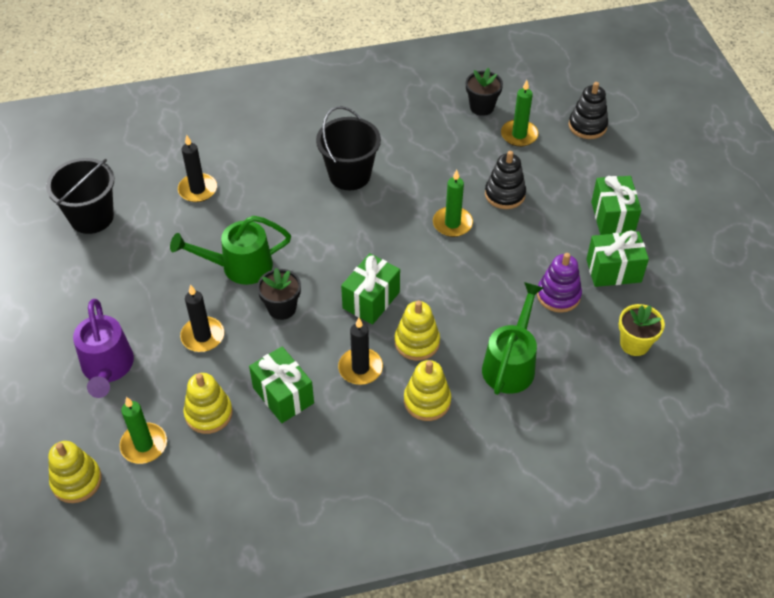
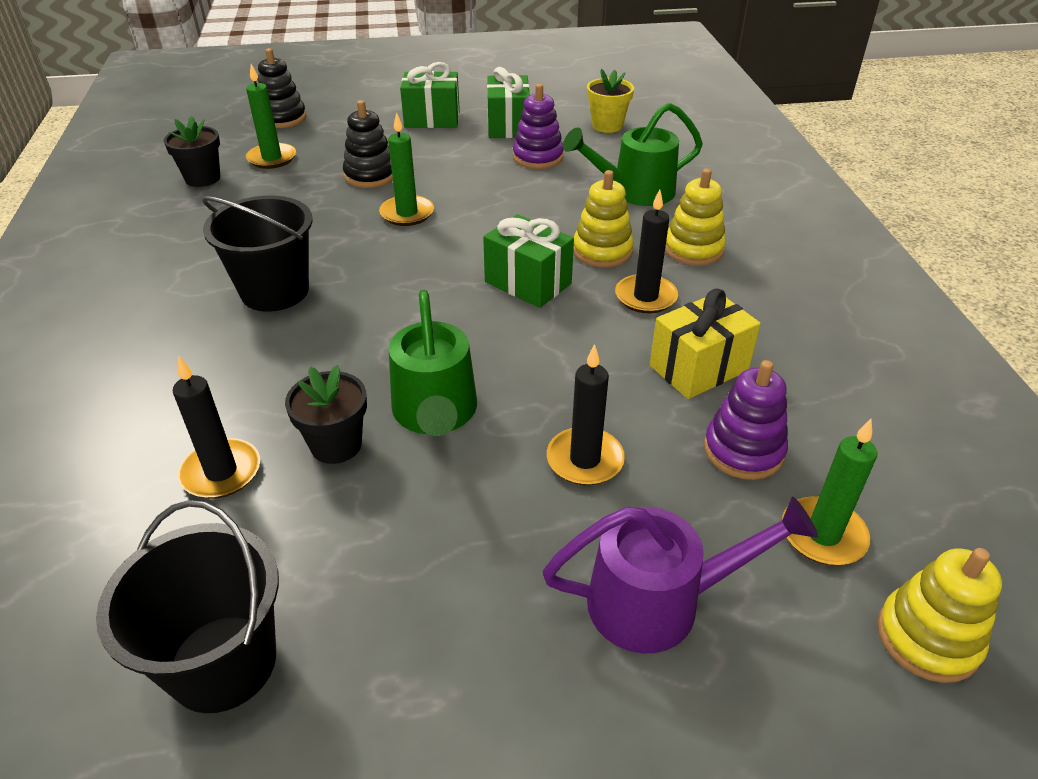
camera: 85 degrees left, 10 degrees down
(208, 413) = (743, 450): yellow stacking toy -> purple stacking toy
(282, 308) = (532, 367): black flower pot -> black flower pot (336, 445)
(283, 395) = (698, 368): green gift -> yellow gift
(511, 363) = (633, 192): green watering can -> green watering can turned 45 degrees counterclockwise

